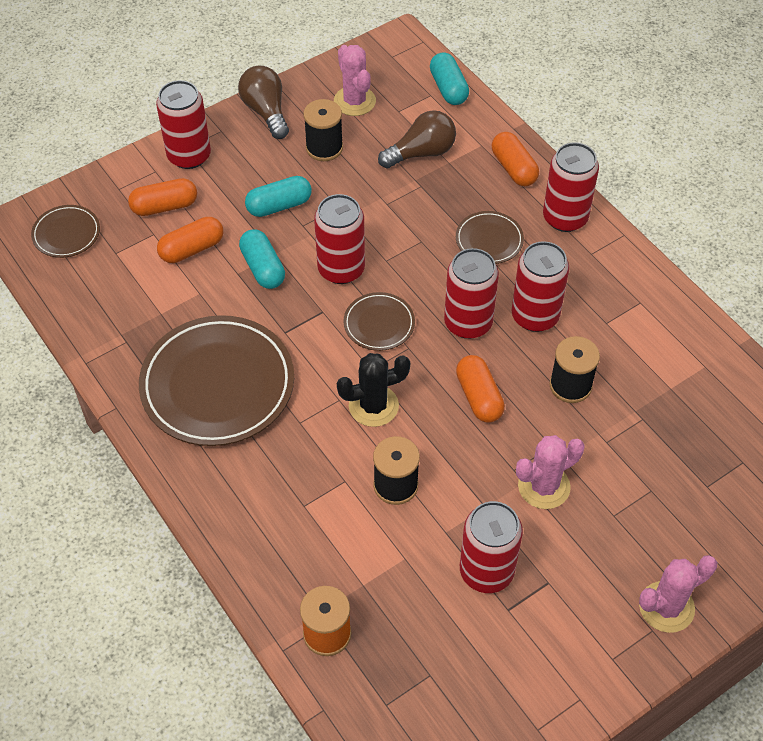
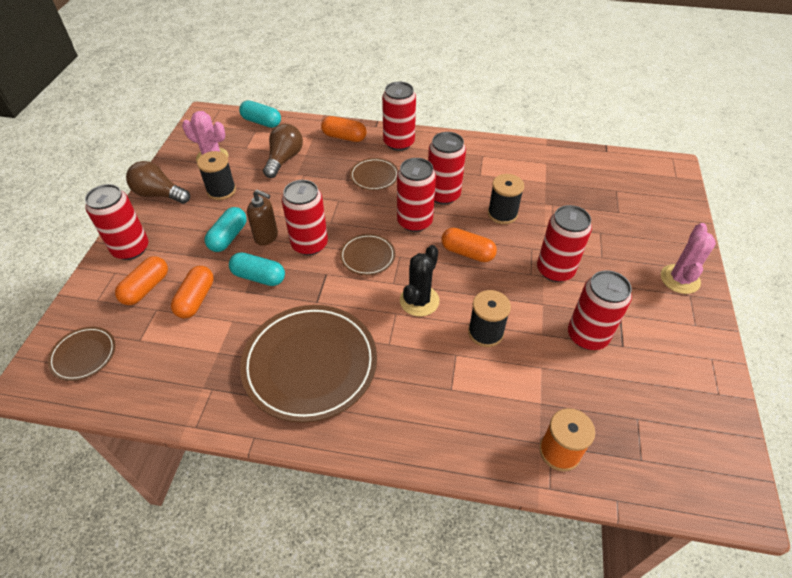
camera: 45 degrees left, 5 degrees down
(312, 231) = (266, 236): none -> brown soap dispenser
(544, 486) = (555, 270): pink cactus -> red can

